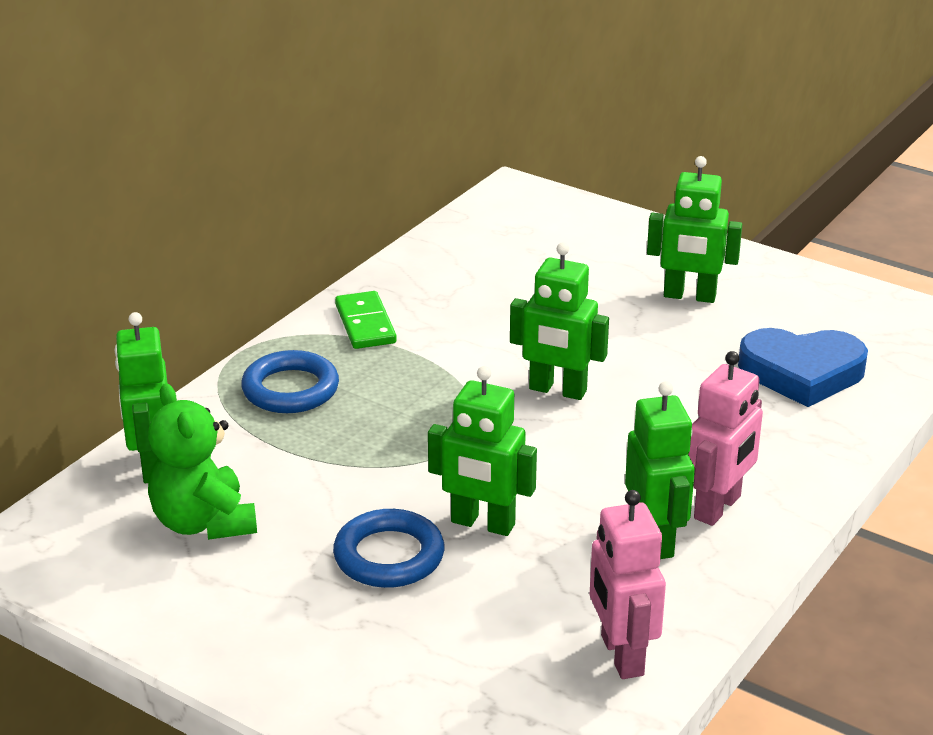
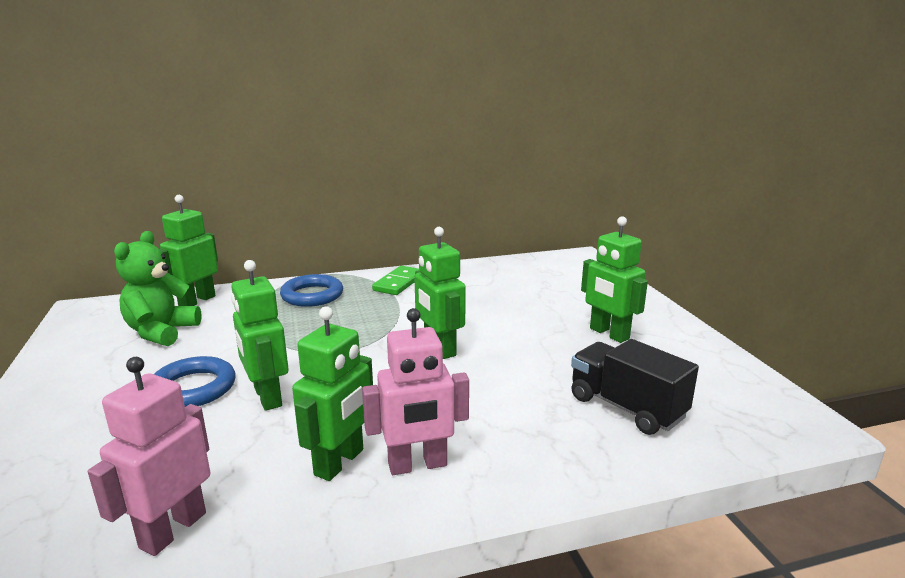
camera: 40 degrees right, 10 degrees down
(802, 372) = (626, 407): blue heart -> black truck

